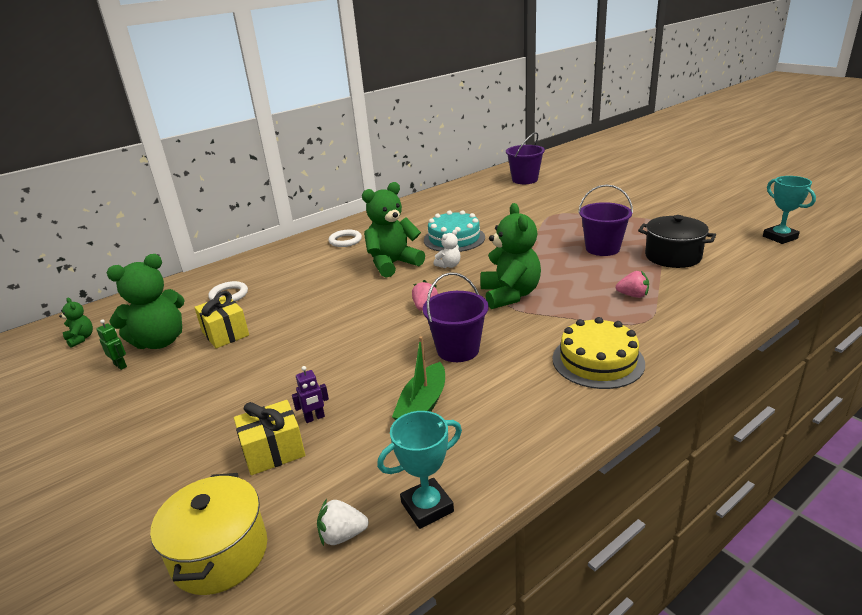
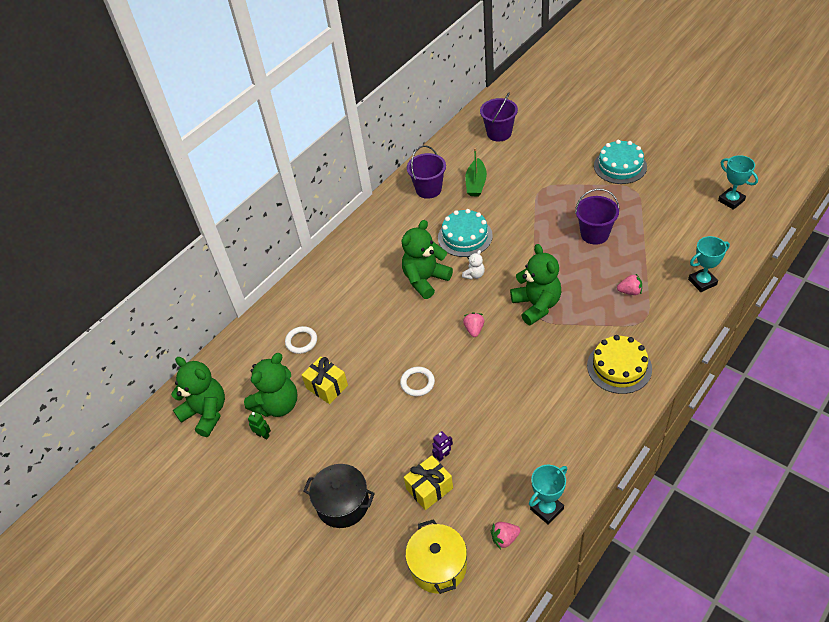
camera: 10 degrees left, 20 degrees up
(81, 339) = (206, 413): green teddy bear -> green teddy bear, size x2.15
(342, 535) = (505, 538): white strawberry -> pink strawberry
(345, 241) = (367, 252): white ring -> white ring (417, 383)
(423, 405) = (513, 430): green boat -> green boat (476, 183)
(458, 350) = (517, 373): purple bucket -> purple bucket (428, 189)
(647, 206) = (620, 166): none -> turquoise cake
(673, 256) = (652, 238): black pot -> black pot (343, 504)
(733, 297) = (702, 282): none -> turquoise trophy

